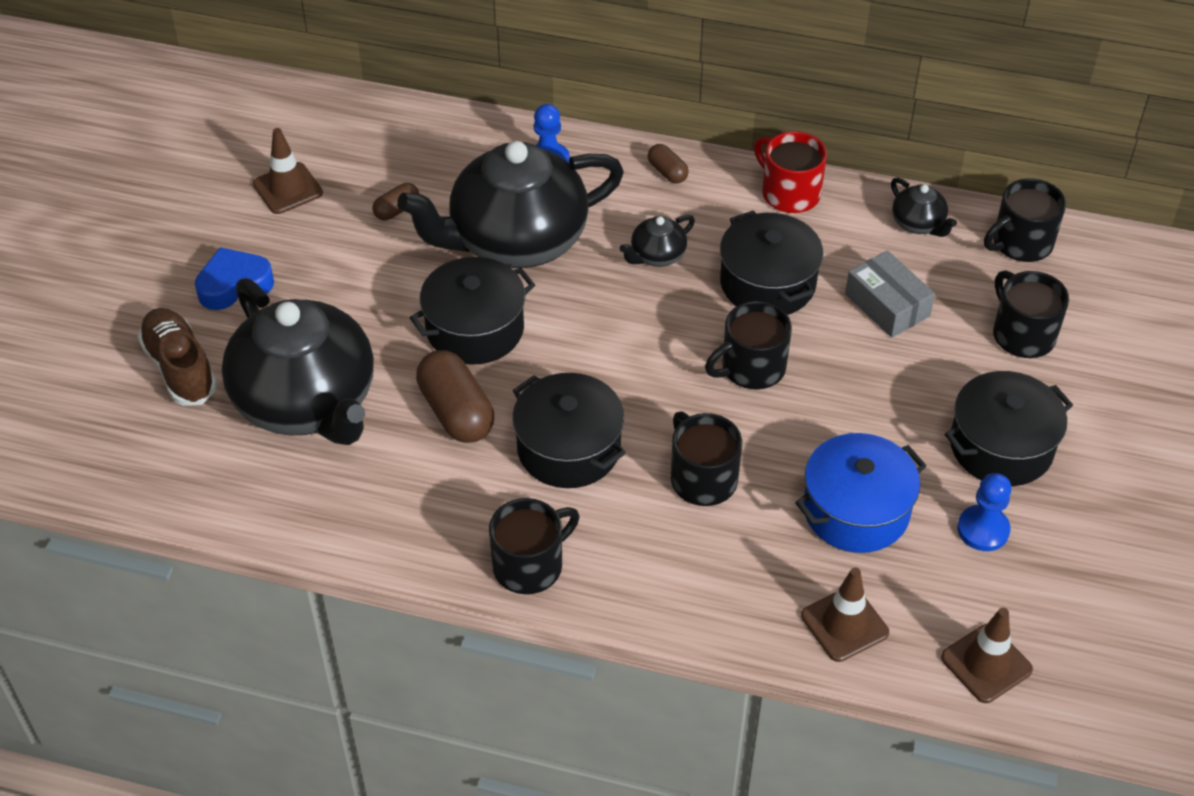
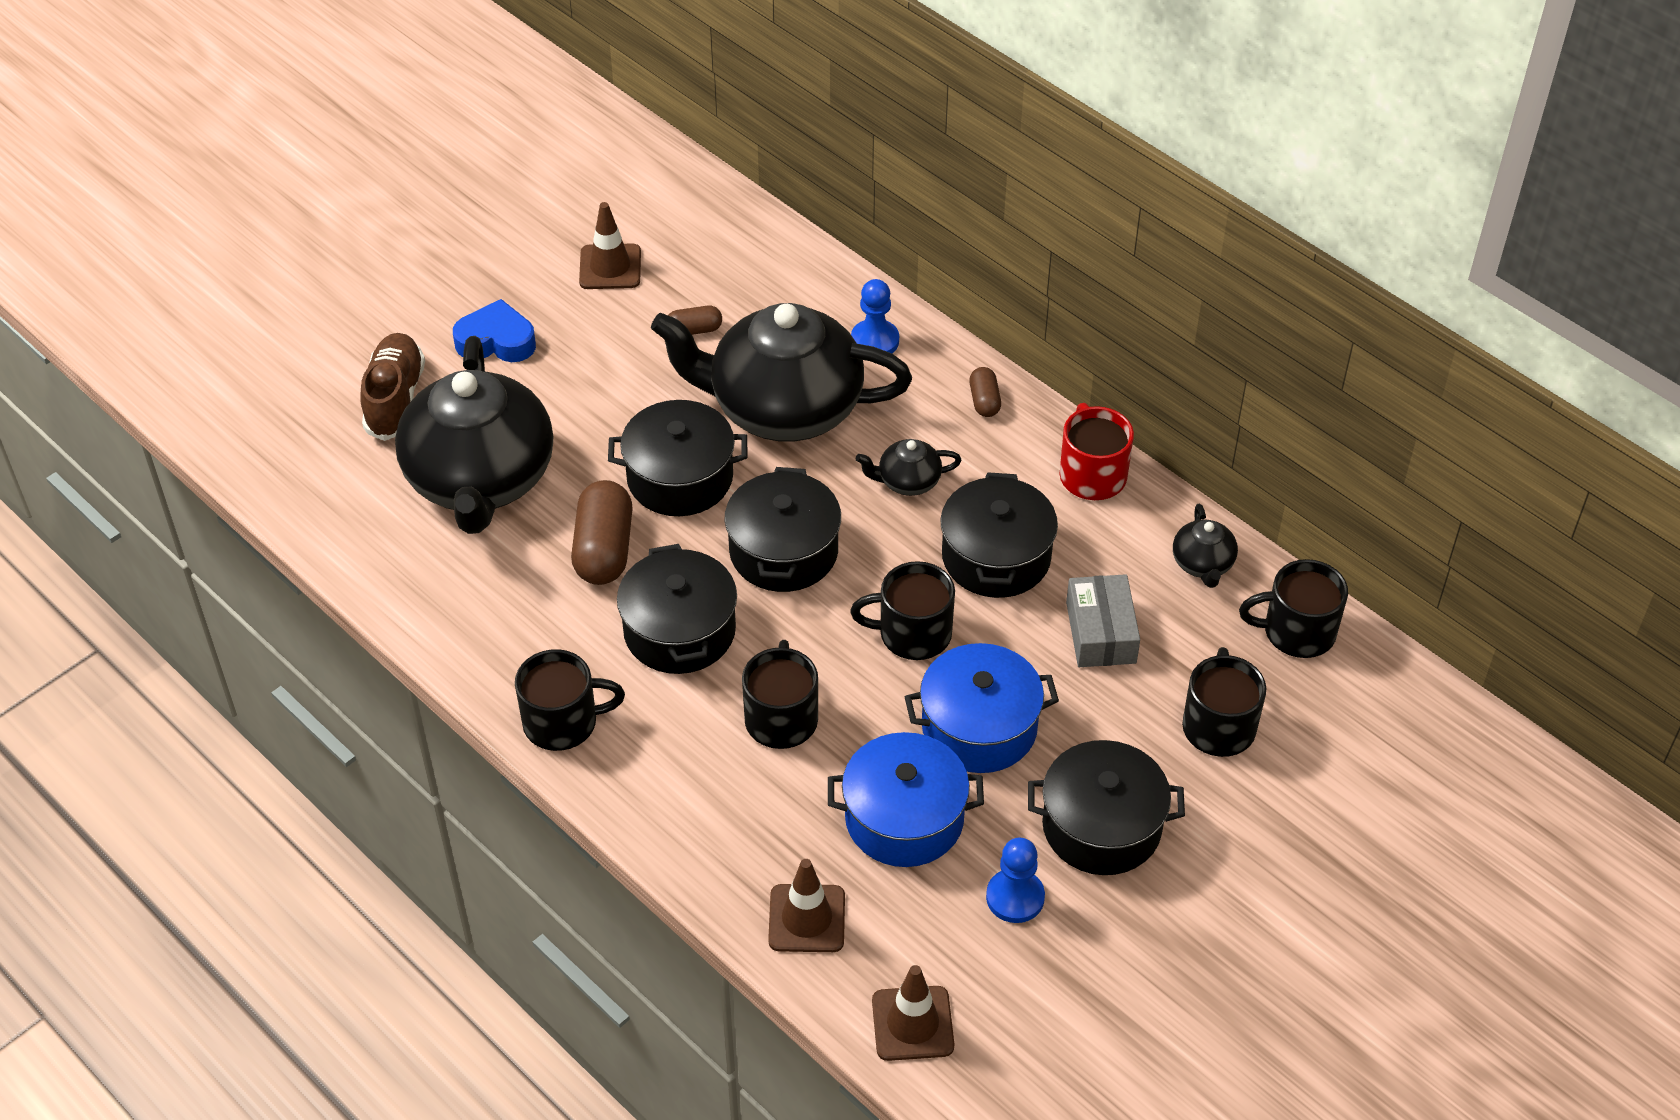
camera: 30 degrees right, 0 degrees up
(603, 350) = (784, 551): none -> black pot
(856, 415) = (979, 727): none -> blue pot

